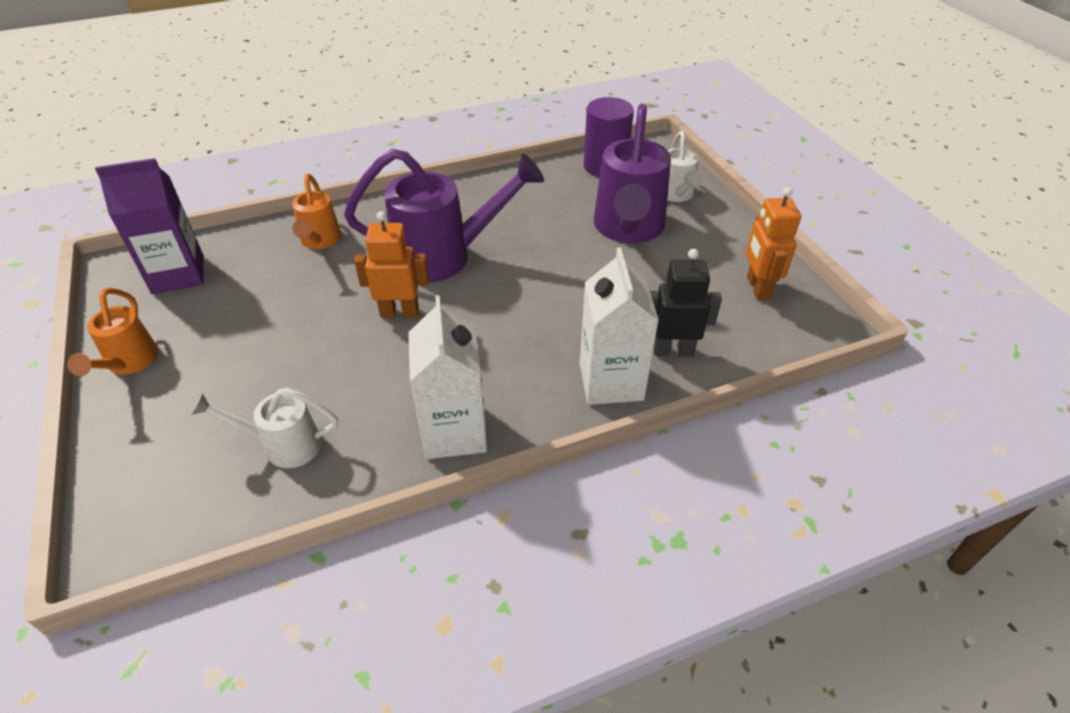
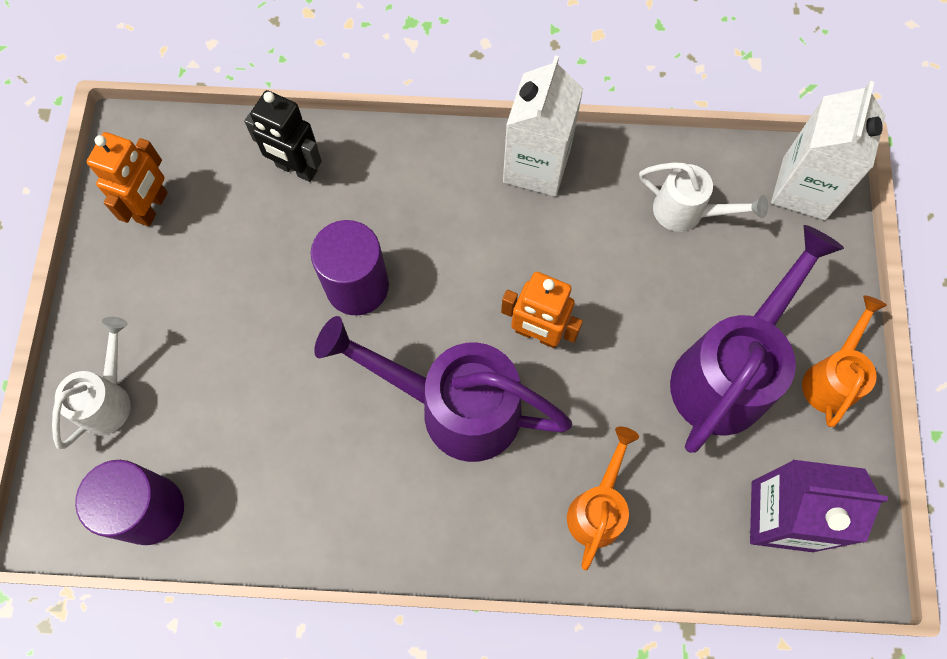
camera: 155 degrees left, 25 degrees up
(560, 295) = (357, 286): none -> purple cylinder
(611, 381) = (375, 160): white carton -> white carton (804, 188)
(628, 230) = (216, 358): purple watering can -> purple watering can (728, 371)

